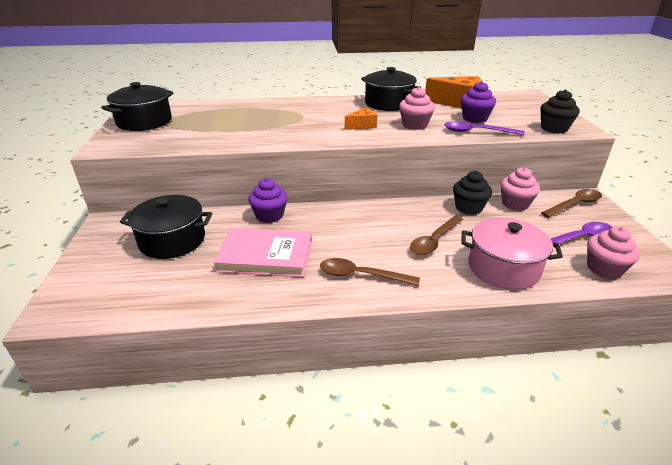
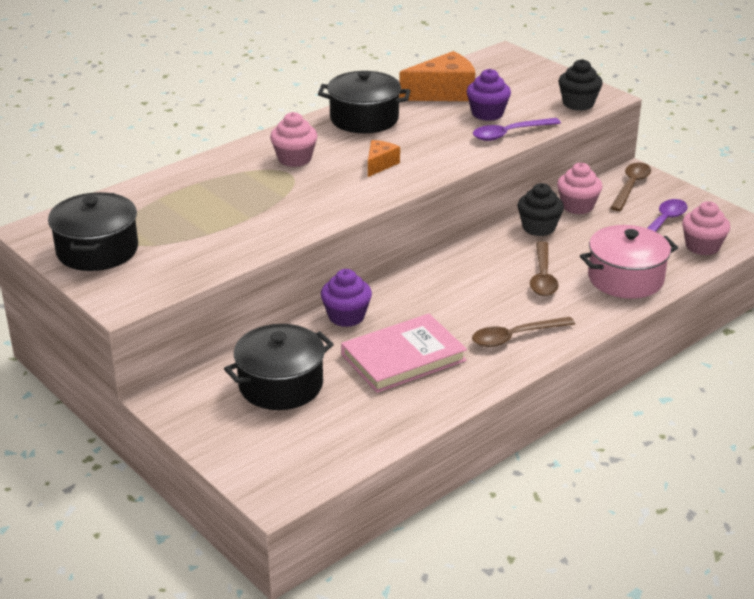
camera: 35 degrees left, 0 degrees up
(414, 125) = (436, 145): pink cupcake -> pink cupcake (294, 159)

